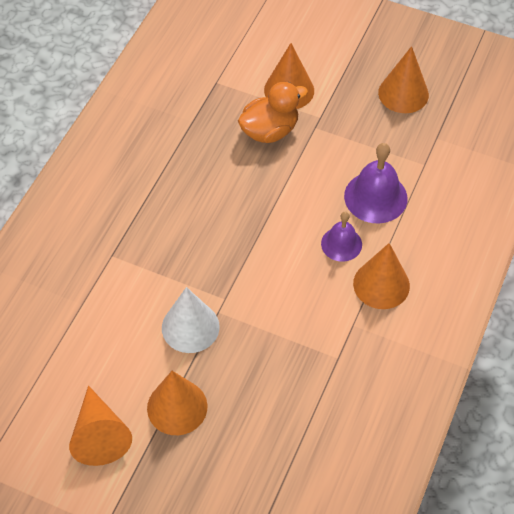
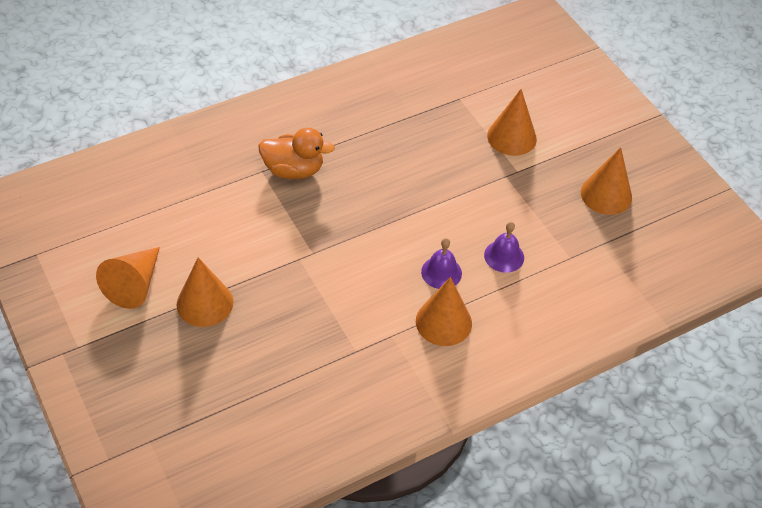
camera: 35 degrees right, 5 degrees down
(190, 327) = (268, 256): white cone -> none
(270, 131) = (466, 157): orange duck -> orange duck (293, 170)
(375, 197) = (504, 256): purple bell -> purple bell, size x0.63

